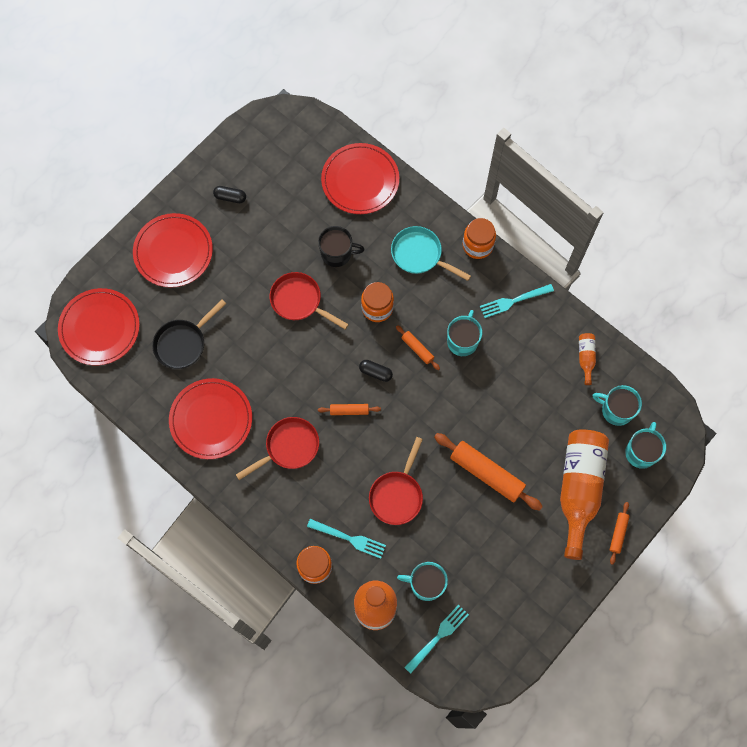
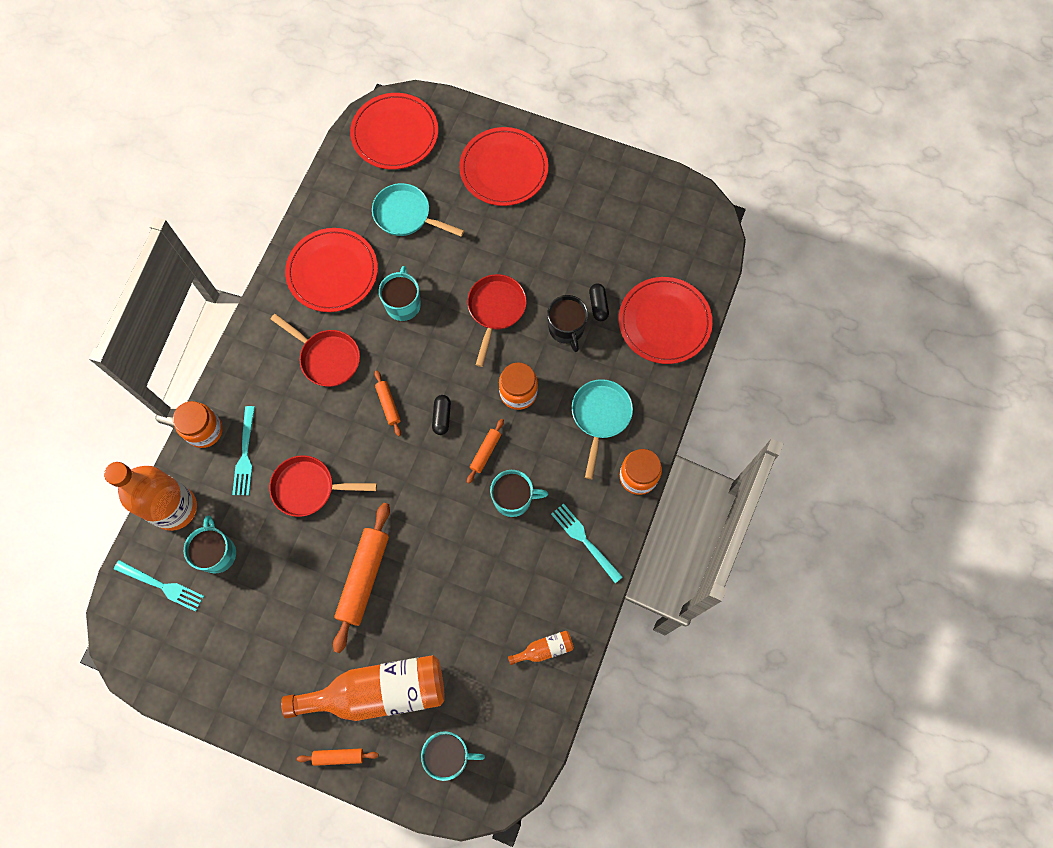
camera: 70 degrees right, 0 degrees up
(183, 343) = (406, 215): black pan -> turquoise pan
(230, 197) = (588, 199): black capsule -> black capsule (598, 305)
(616, 410) = (491, 707): turquoise mug -> turquoise mug (403, 304)

